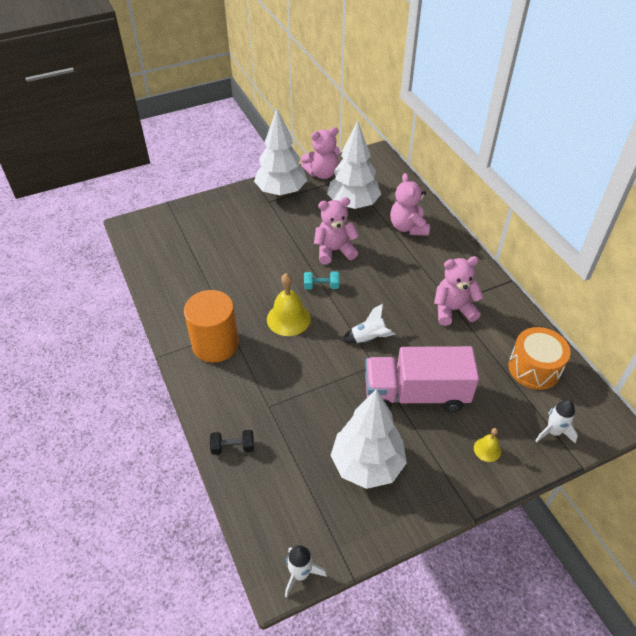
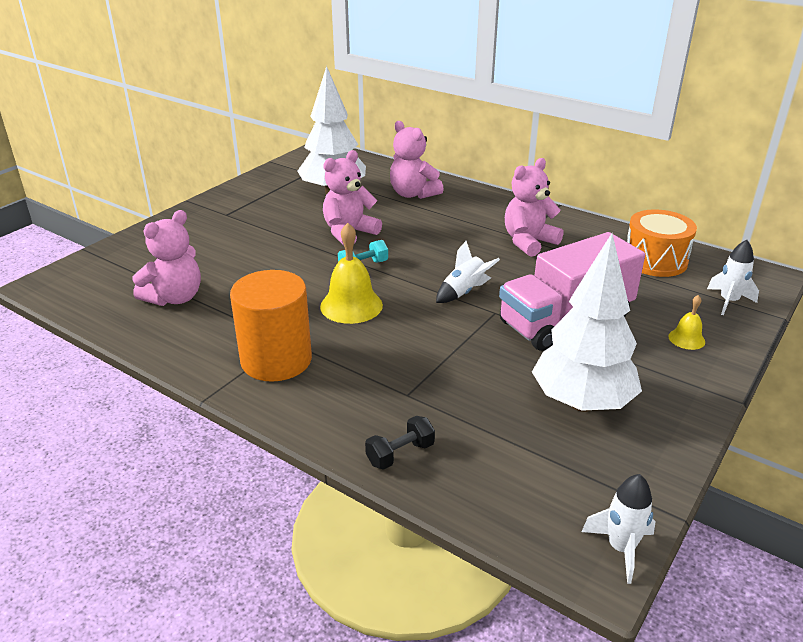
camera: 30 degrees left, 15 degrees down
(281, 192) = (235, 203): white tree -> none
(322, 173) = (272, 177): pink teddy bear -> pink teddy bear (175, 298)

